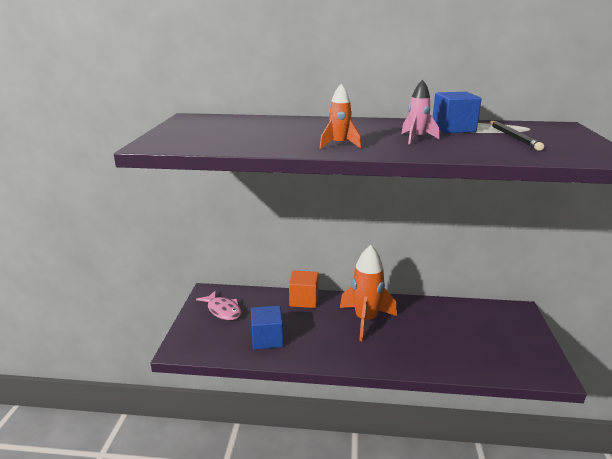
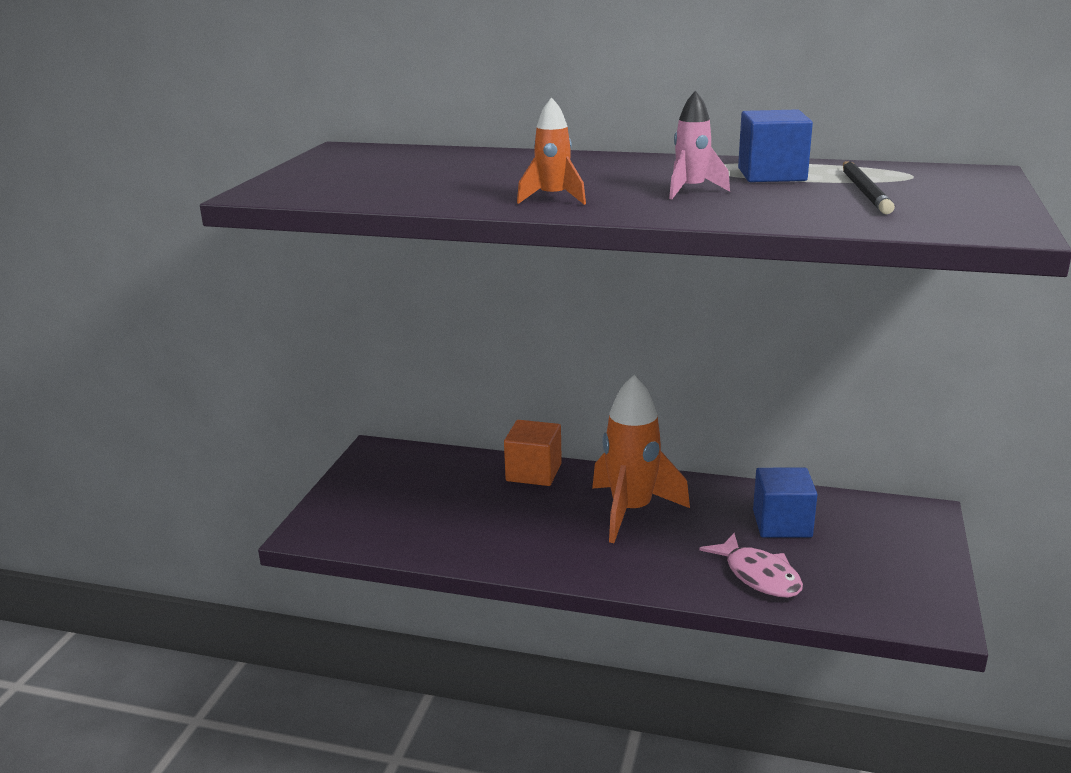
camera: 10 degrees right, 0 degrees up
(223, 310) = (392, 480): pink fish -> pink fish (758, 576)
(267, 339) = (453, 528): blue cube -> blue cube (782, 524)

